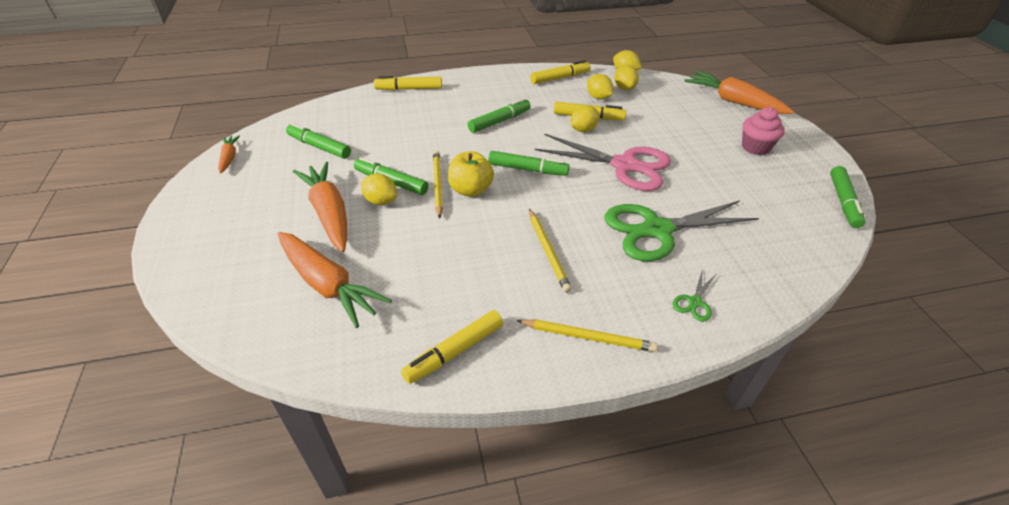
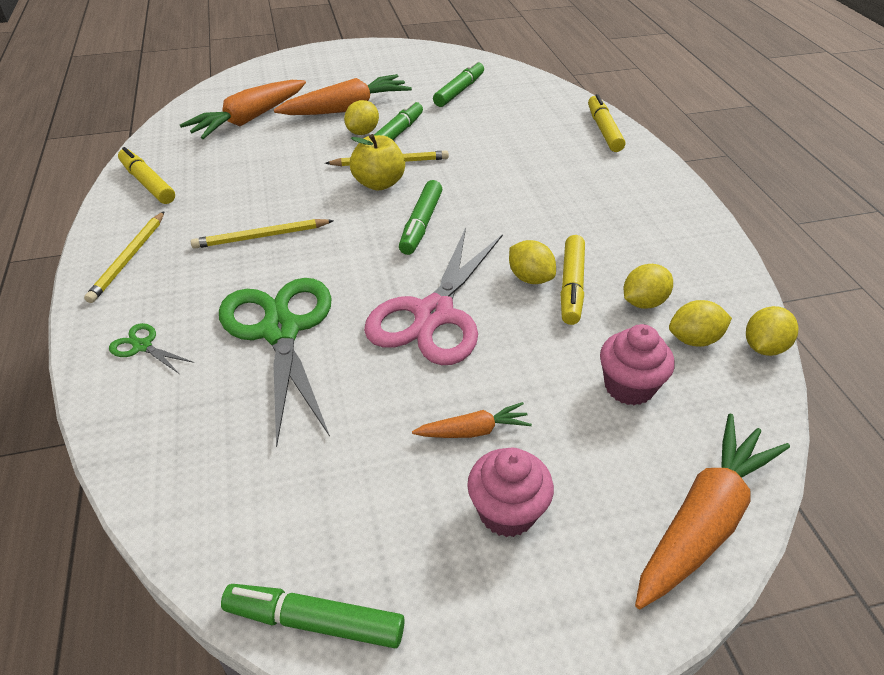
camera: 90 degrees right, 0 degrees up
(229, 158) = (435, 54): orange carrot -> orange carrot (473, 431)
(499, 121) = (537, 201): green marker -> none
(560, 78) = (698, 261): yellow marker -> none
(663, 109) = (629, 387): none -> pink cupcake

